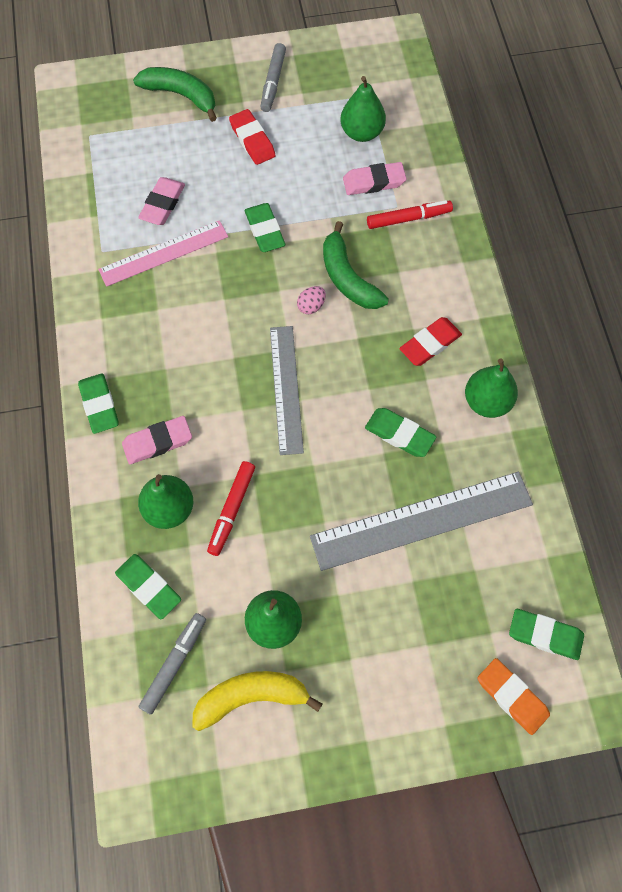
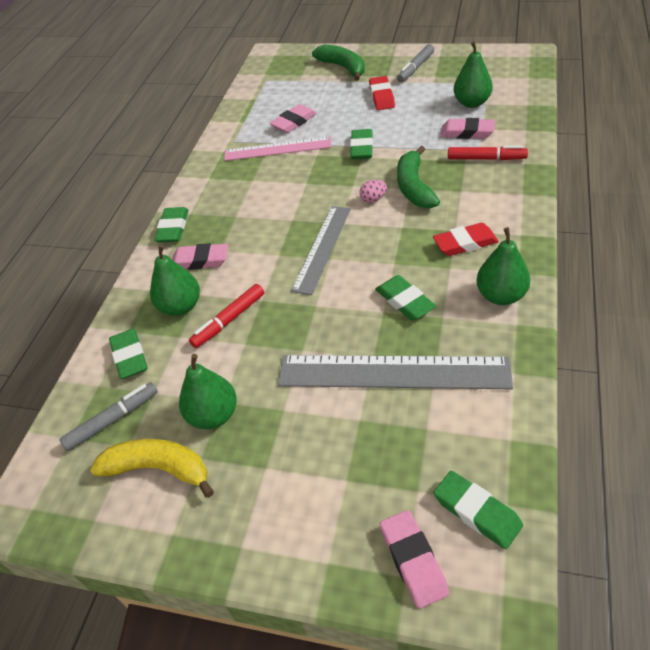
camera: 30 degrees right, 20 degrees down
(512, 696) = (413, 560): orange eraser -> pink eraser

